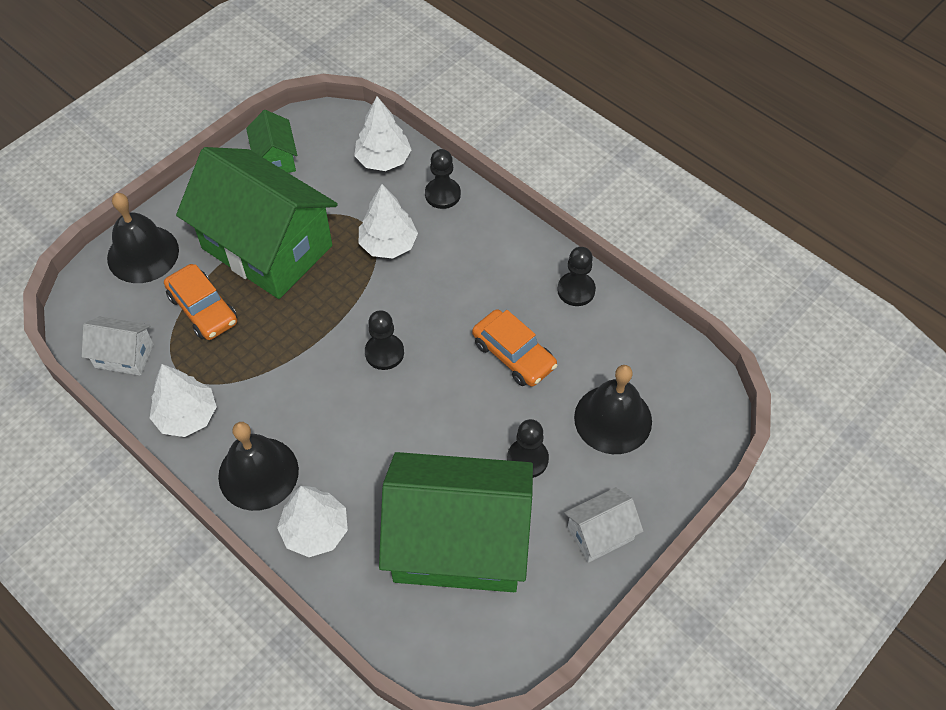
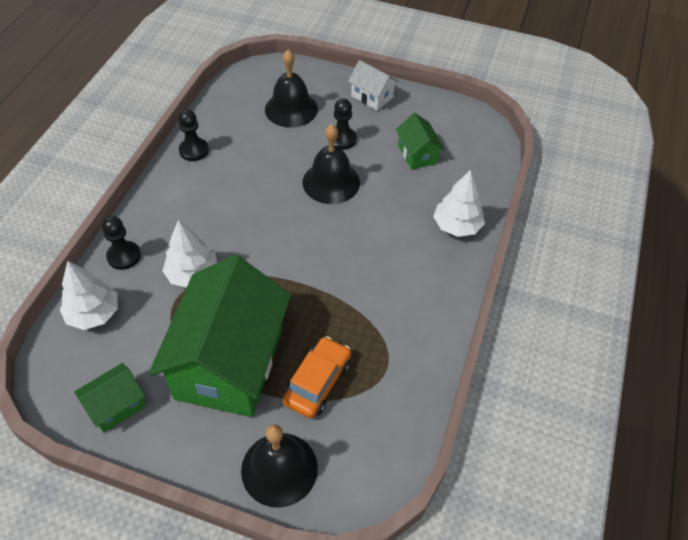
camera: 115 degrees left, 5 degrees down
(124, 355) = (394, 422): white house -> none
(187, 416) = (421, 343): white tree -> none
(258, 473) = (438, 275): black bell -> black bell (331, 182)
(384, 353) = (299, 239): black pawn -> none
(458, 542) = (417, 154): green house -> green house, size x0.44
(514, 355) = (265, 167): orange car -> none

